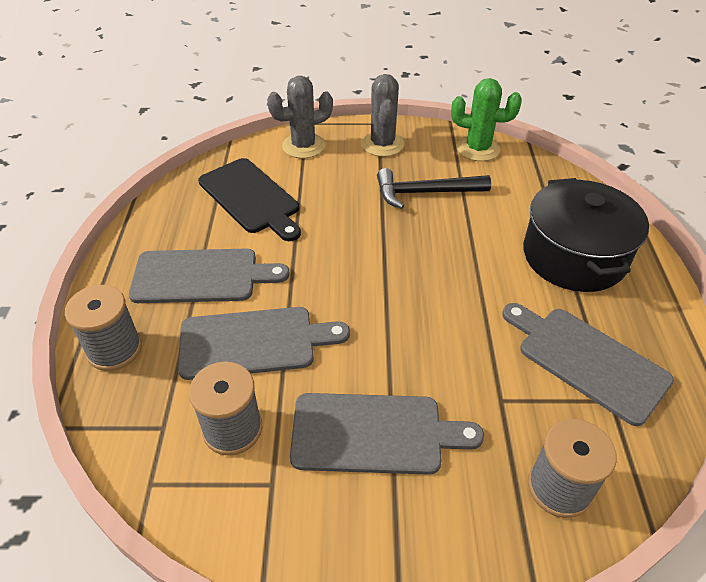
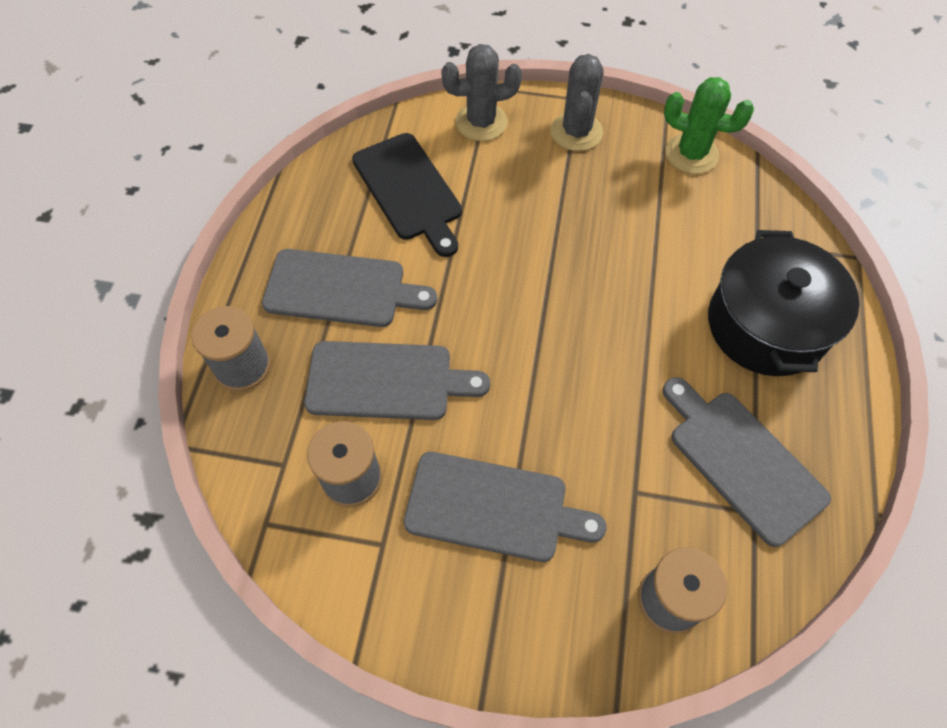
camera: 10 degrees right, 15 degrees up
(425, 193) = (612, 211): black hammer -> none

